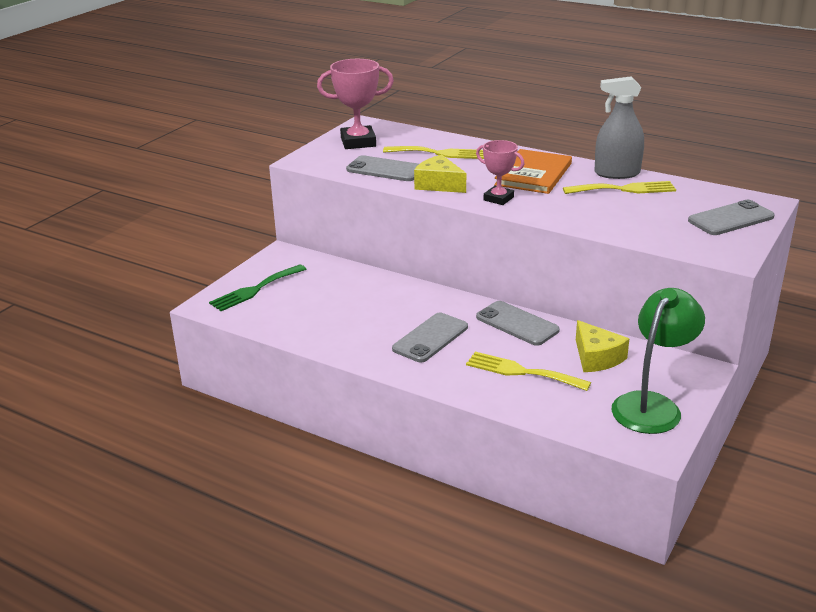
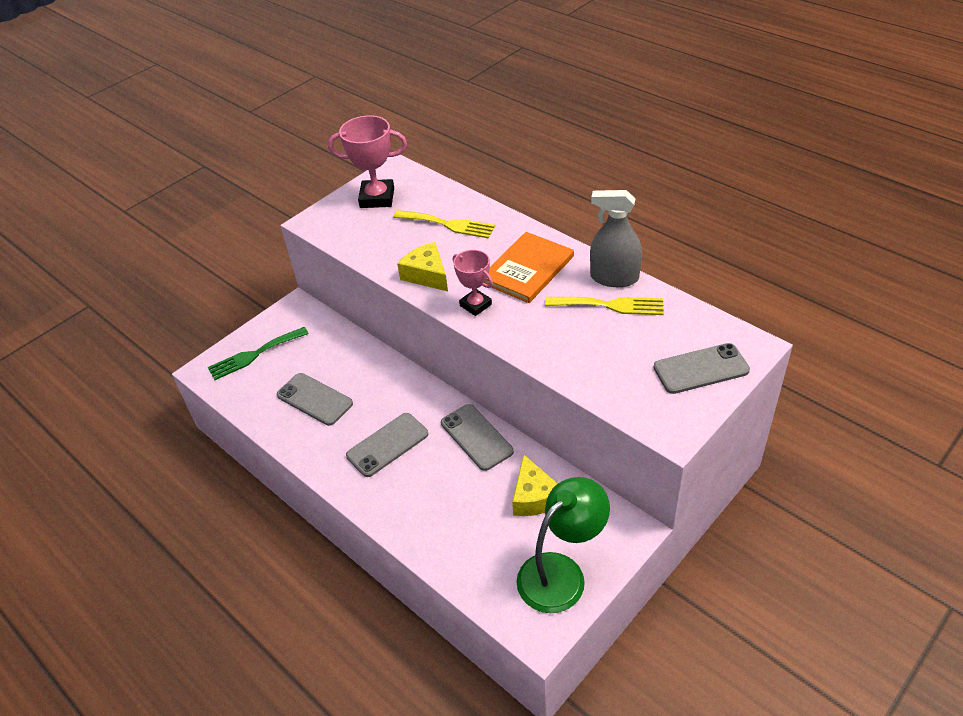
camera: 15 degrees right, 15 degrees up
(385, 169) = (385, 245): grey phone -> grey phone (315, 399)
(521, 372) = (454, 505): yellow fork -> none

